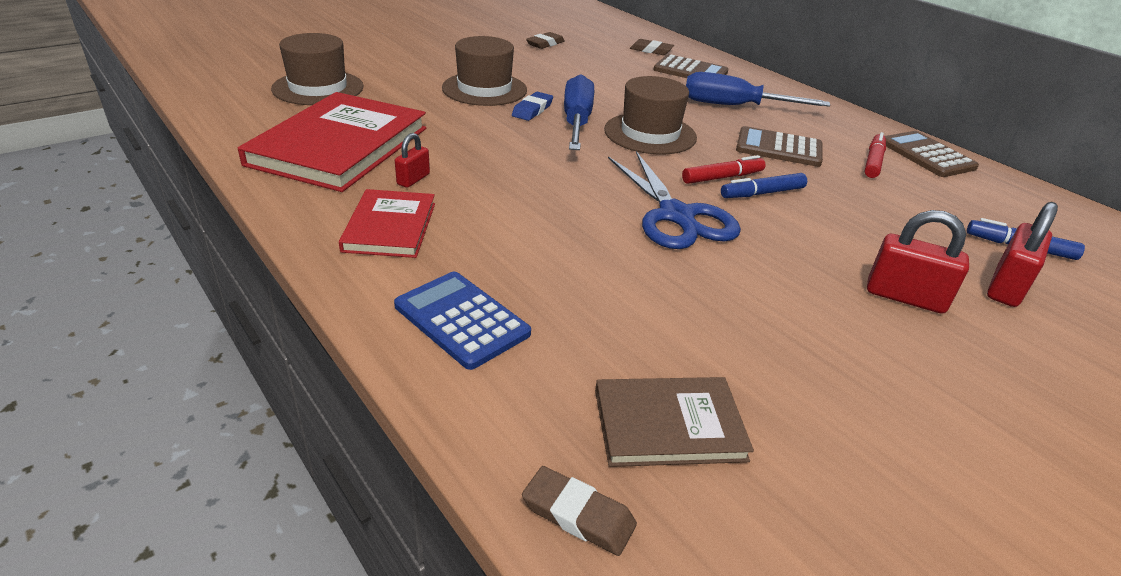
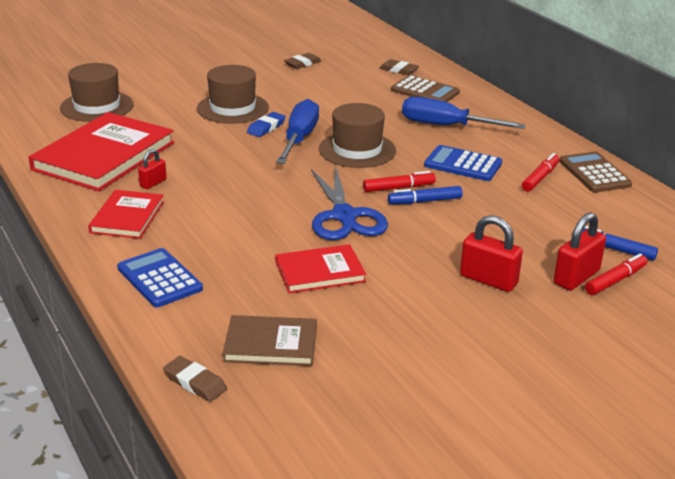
camera: 10 degrees right, 5 degrees down
(683, 297) = (320, 272): none -> red book
(778, 148) = (463, 164): brown calculator -> blue calculator
(1054, 289) = (615, 280): none -> red marker

